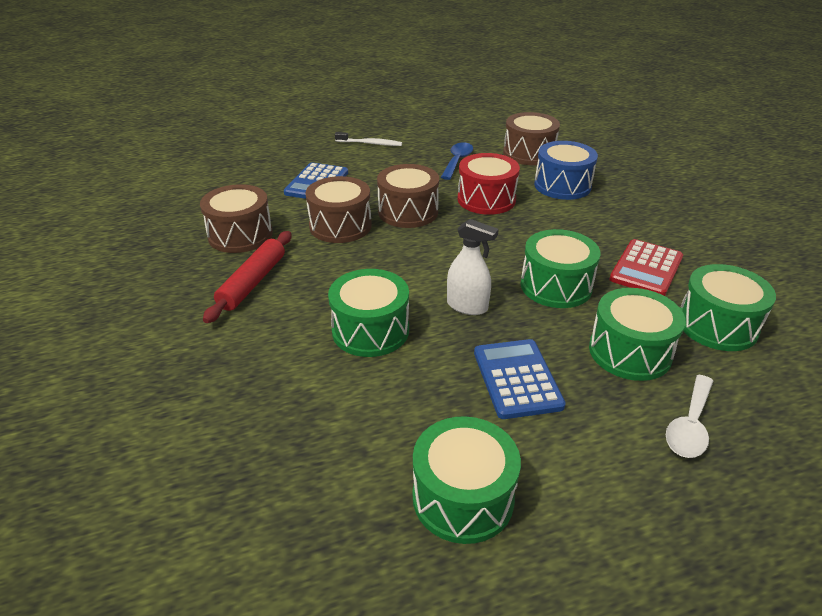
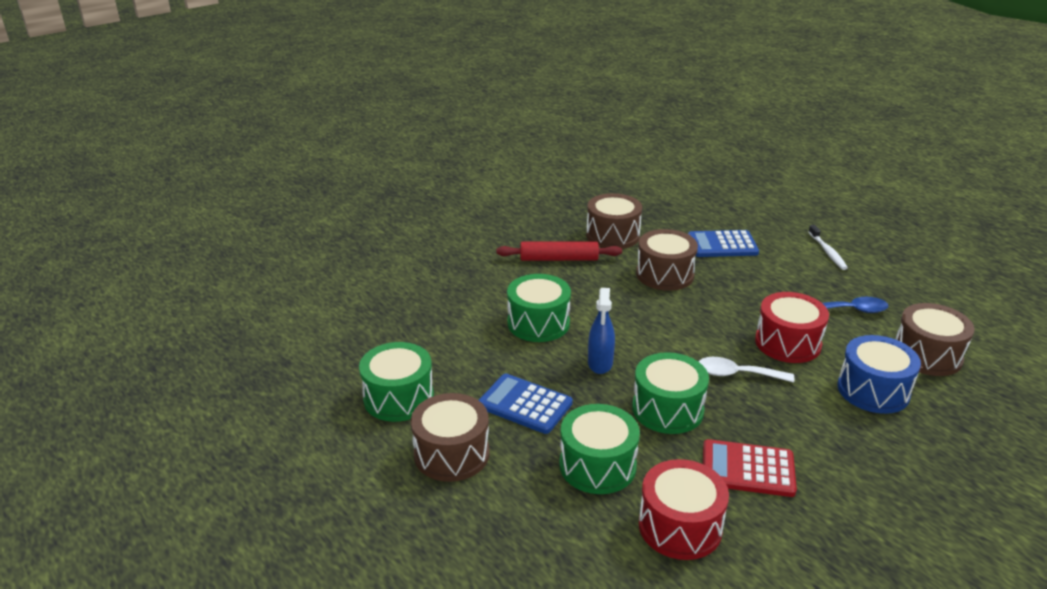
camera: 70 degrees right, 5 degrees down
(408, 212) = (719, 302): brown drum -> brown drum (451, 454)
(467, 306) = (600, 363): white spray bottle -> blue spray bottle
(517, 379) = (525, 404): blue calculator -> blue calculator turned 120 degrees counterclockwise
(689, 425) = (520, 508): white spoon -> white spoon (737, 374)
(717, 325) = (680, 526): green drum -> red drum

